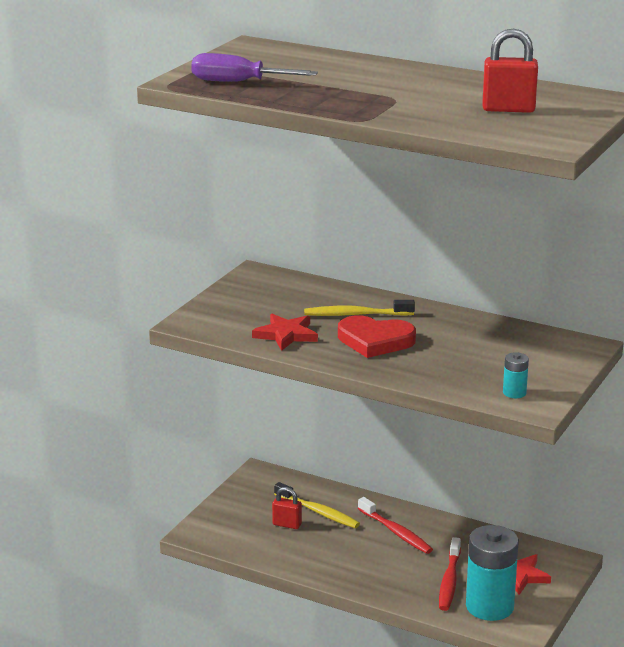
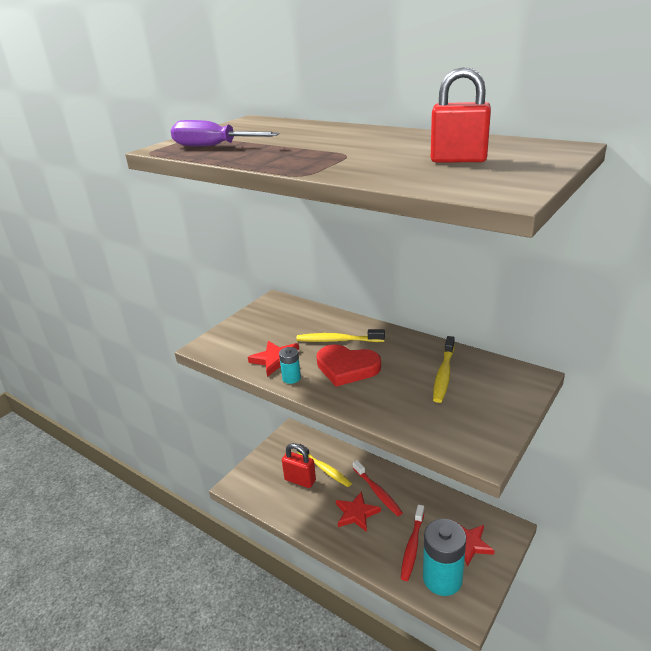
camera: 10 degrees right, 5 degrees up
(287, 524) = (300, 480): red padlock -> red padlock, size x1.53
(372, 554) = (356, 513): none -> red star
(489, 344) = (443, 374): none -> yellow toothbrush
(514, 393) = (461, 434): turquoise battery -> turquoise battery (291, 378)

